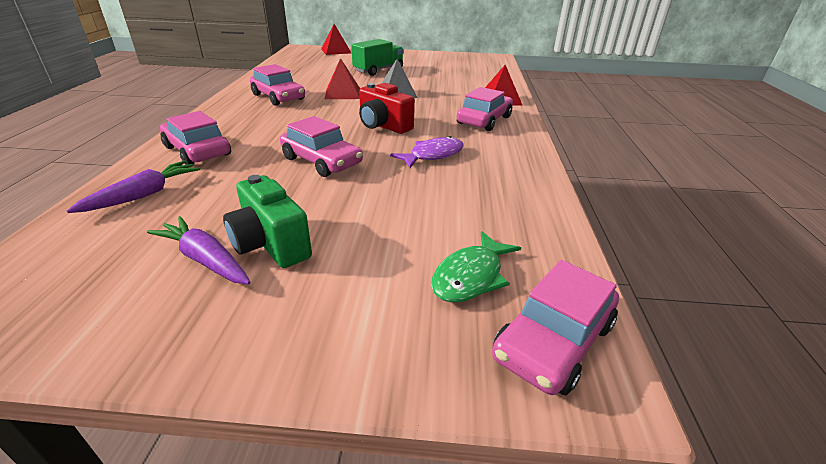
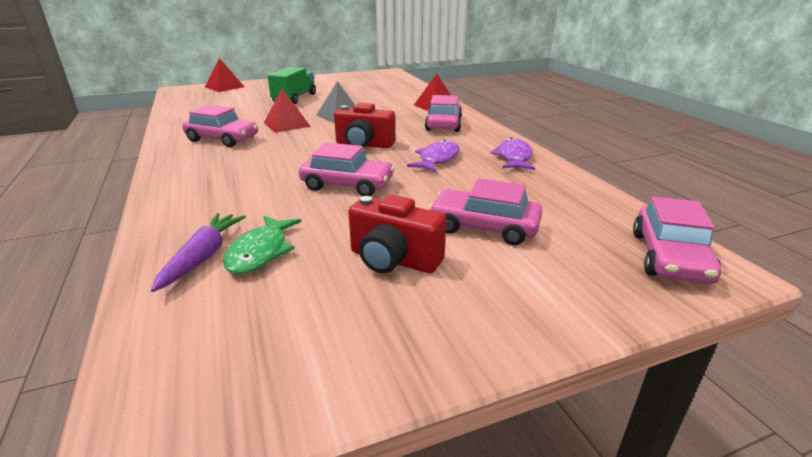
camera: 25 degrees left, 5 degrees down
(197, 151) = (204, 205): pink car -> pink car (484, 227)
(205, 260) = (352, 289): purple carrot -> none
(270, 244) = (393, 260): green camera -> red camera
(471, 276) = (574, 235): green fish -> green fish (261, 252)
(514, 171) = (514, 157): none -> purple fish

